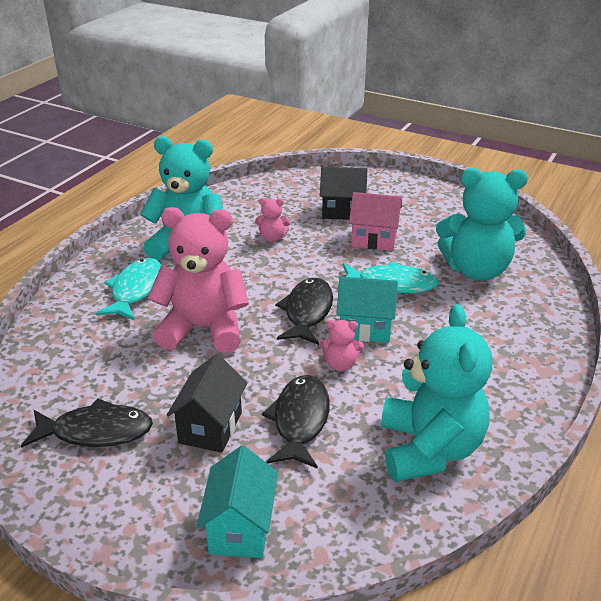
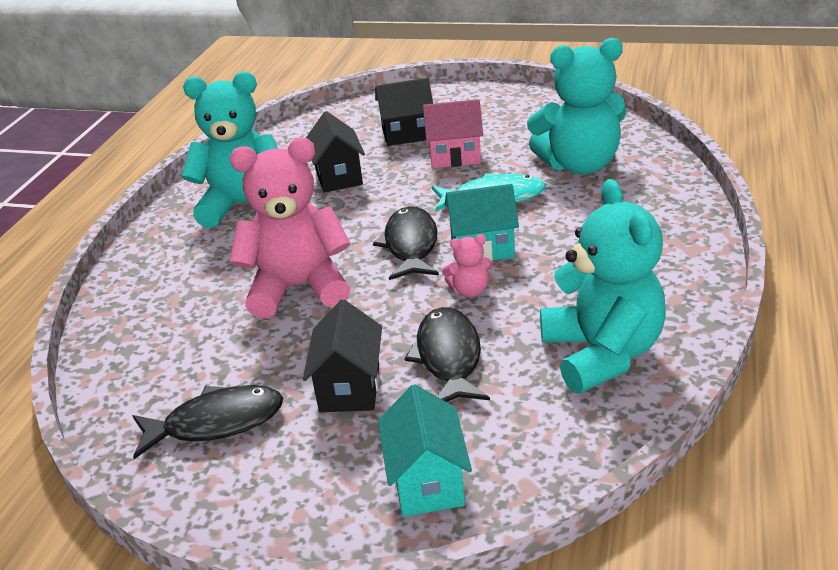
camera: 10 degrees left, 0 degrees up
(135, 290) = (200, 264): turquoise fish -> none
(272, 238) = (339, 177): pink teddy bear -> black house

